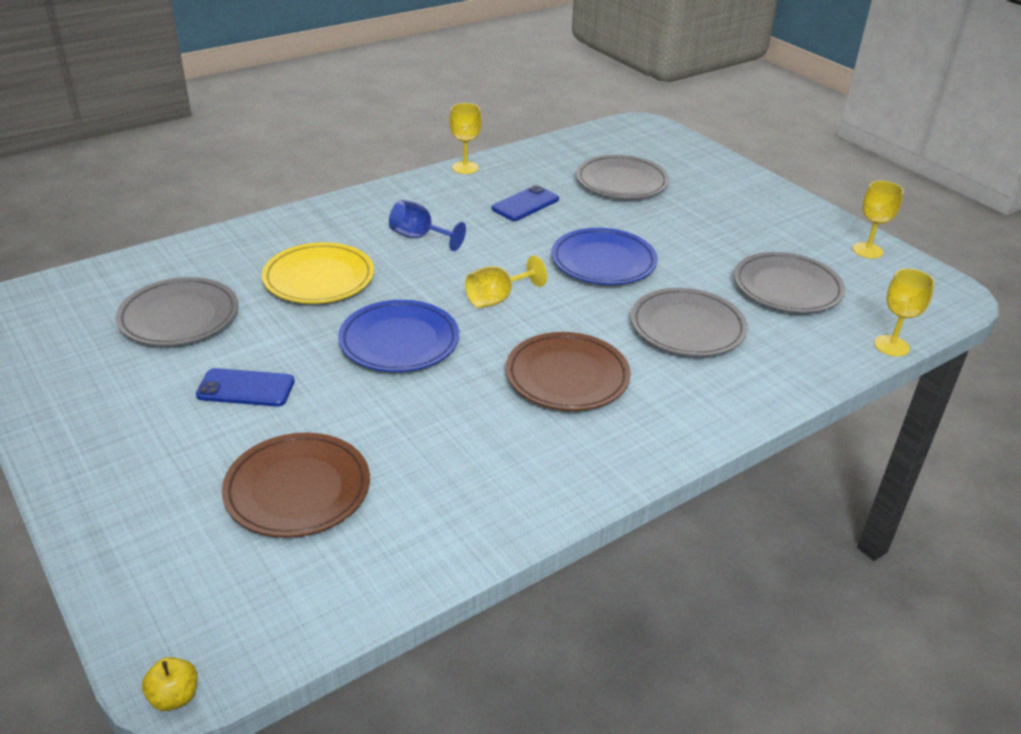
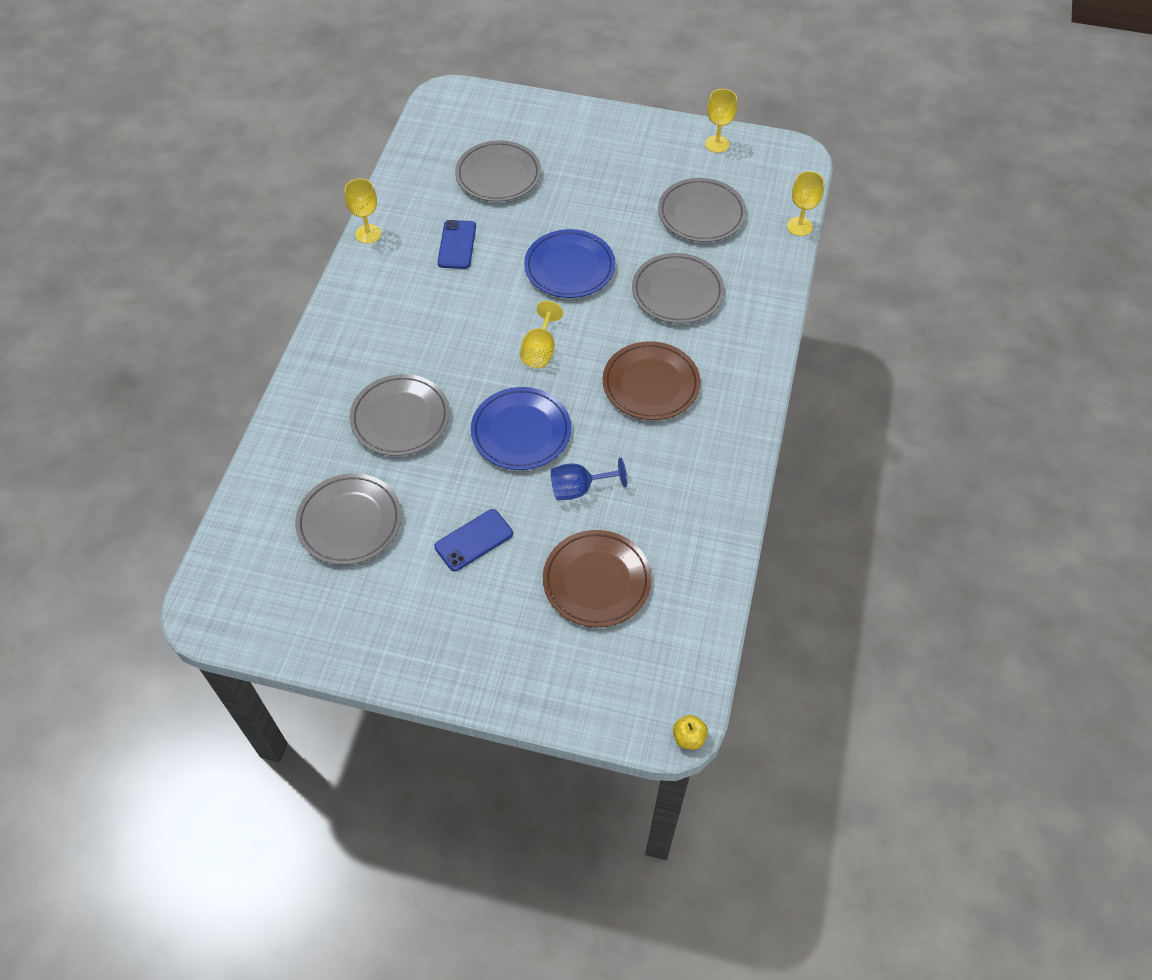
camera: 40 degrees left, 20 degrees up
(319, 278) = (400, 418): yellow plate -> grey plate
(419, 237) = (422, 330): blue goblet -> blue goblet (579, 489)

